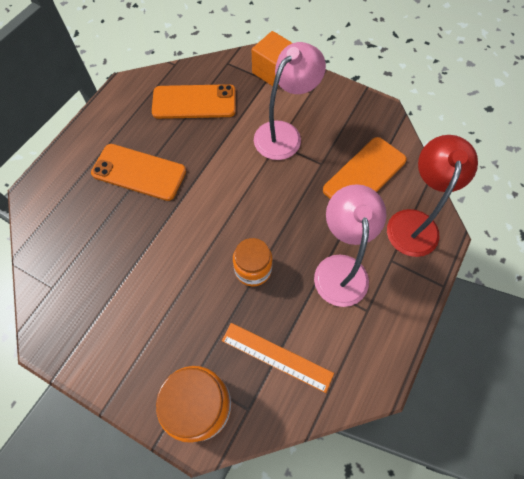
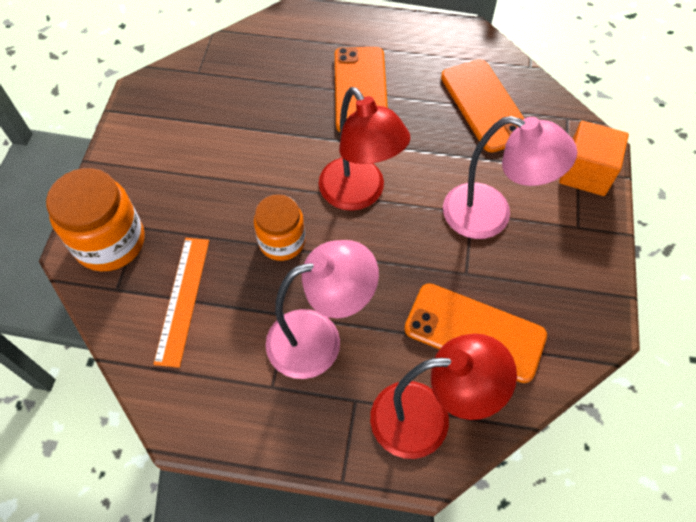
camera: 70 degrees right, 5 degrees down
(234, 205) = (359, 194): none -> red lamp

